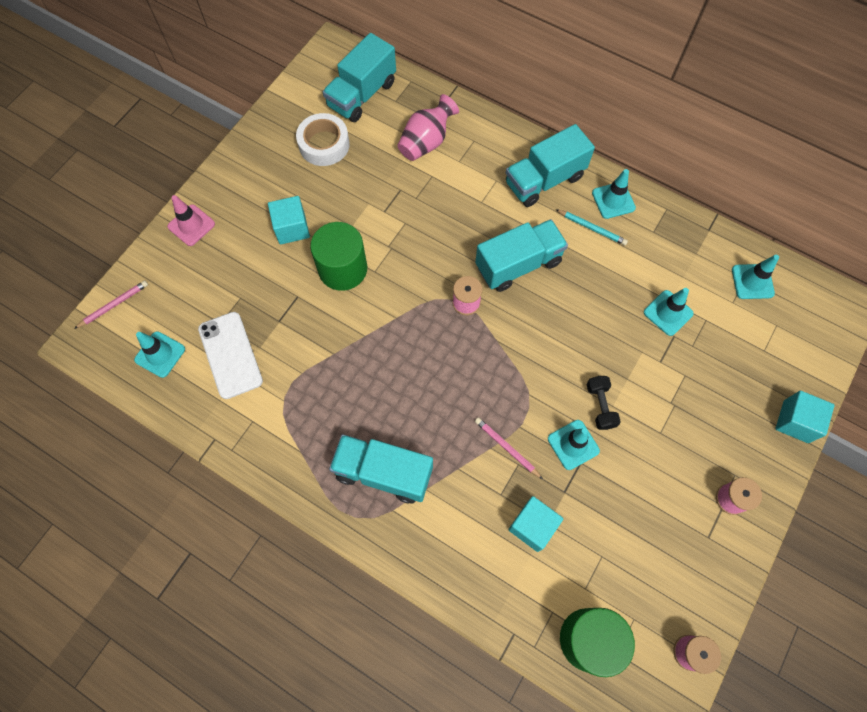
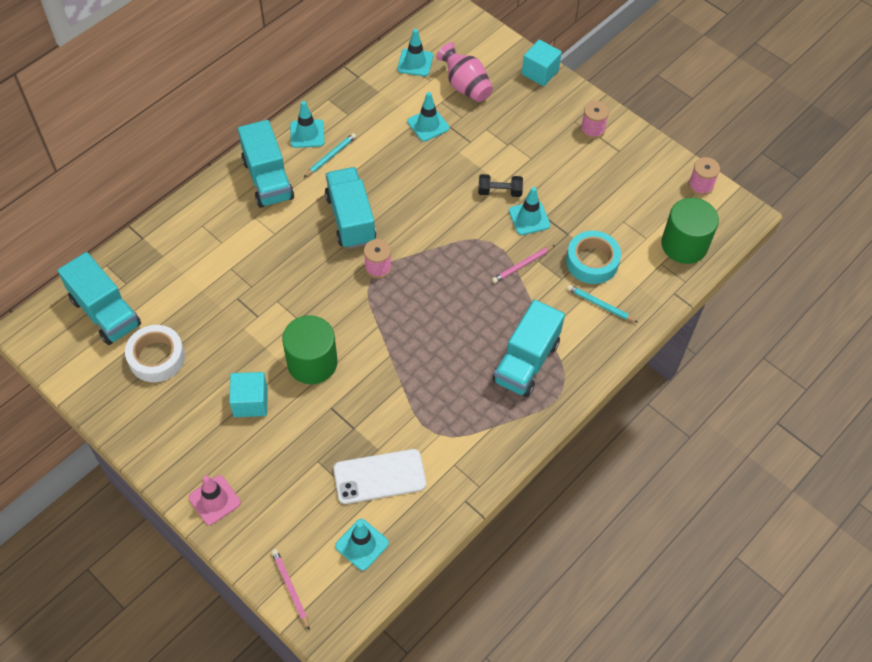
camera: 80 degrees left, 10 degrees down
(426, 142) = (188, 265): pink vase -> pink vase (465, 86)
(475, 544) = (600, 305): none -> turquoise pencil
(532, 526) = (592, 261): turquoise cube -> turquoise tape

